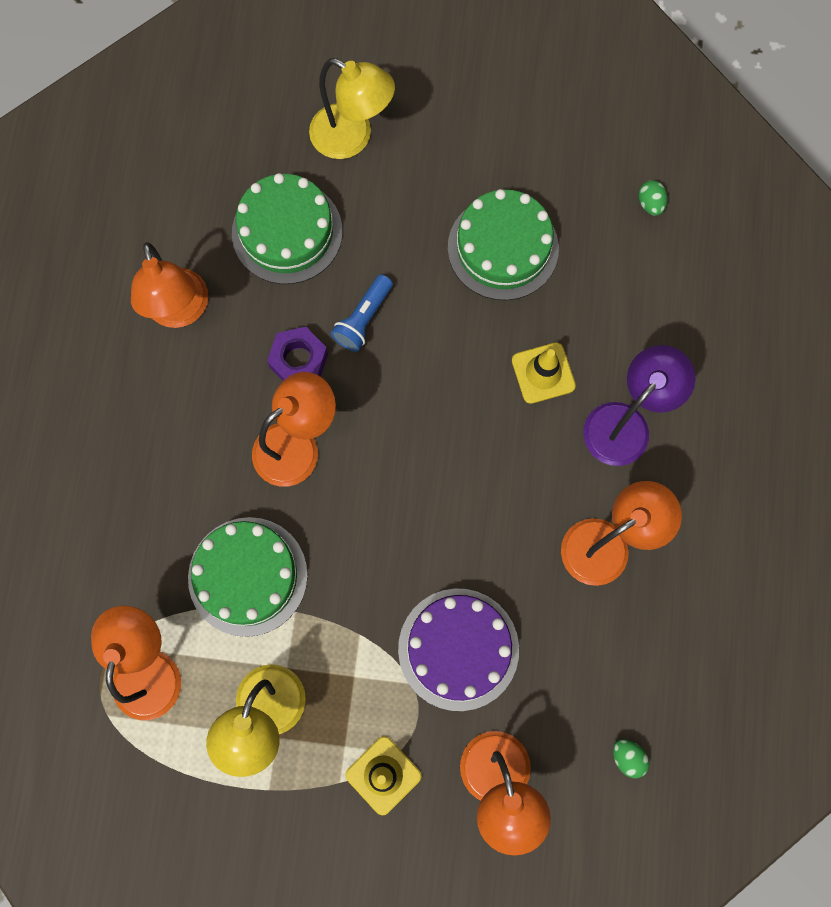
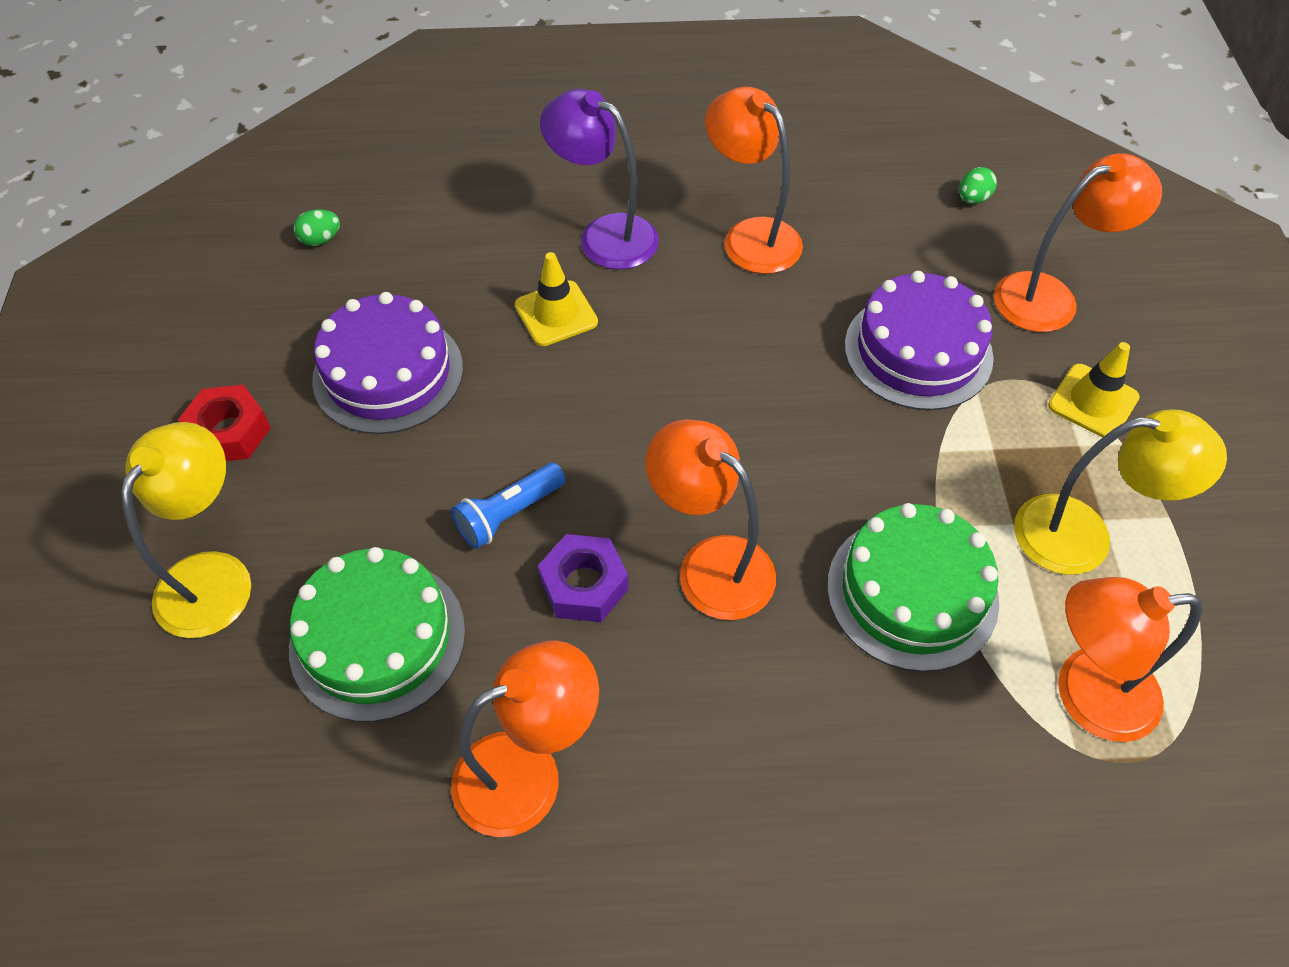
camera: 100 degrees left, 20 degrees down
(363, 319) = (509, 514): blue flashlight -> blue flashlight turned 120 degrees clockwise
(467, 143) = (229, 432): none -> red nut
(503, 248) = (388, 373): green cake -> purple cake

